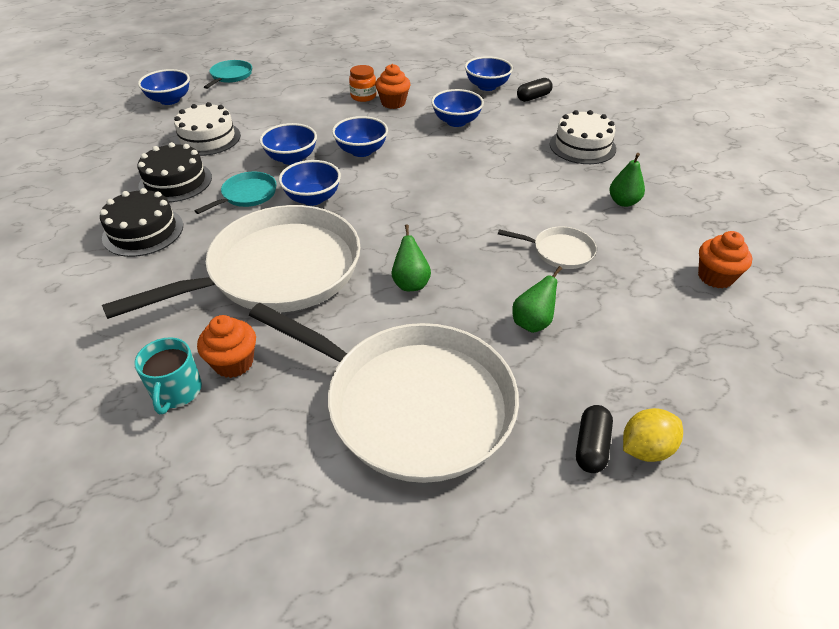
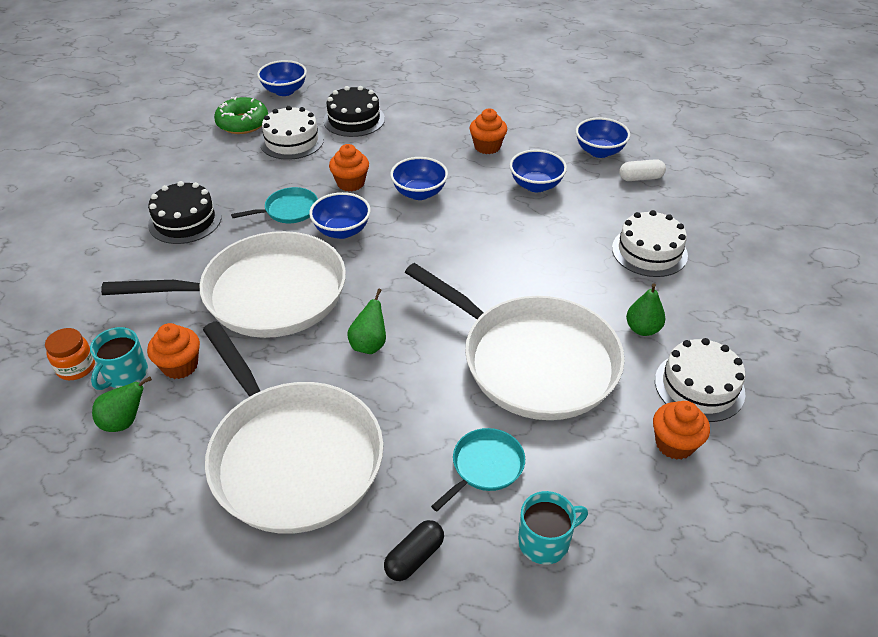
camera: 25 degrees right, 0 degrees up
(145, 135) = (243, 123): none -> green donut
(175, 181) = (238, 179): black cake -> black cake (354, 119)
(230, 76) = (353, 77): turquoise pan -> turquoise pan (485, 467)
(291, 158) = (350, 183): blue bowl -> orange cupcake
(363, 96) = (463, 131): orange jar -> orange jar (76, 367)
(532, 323) = (450, 423): green pear -> green pear (124, 422)
(533, 97) = (640, 178): black capsule -> white capsule
(559, 251) = (532, 360): white pan -> white pan, size x2.40
(646, 449) = (461, 580): yellow lemon -> none
(684, 388) = (545, 541): none -> turquoise mug
(697, 230) = (699, 386): none -> white cake

